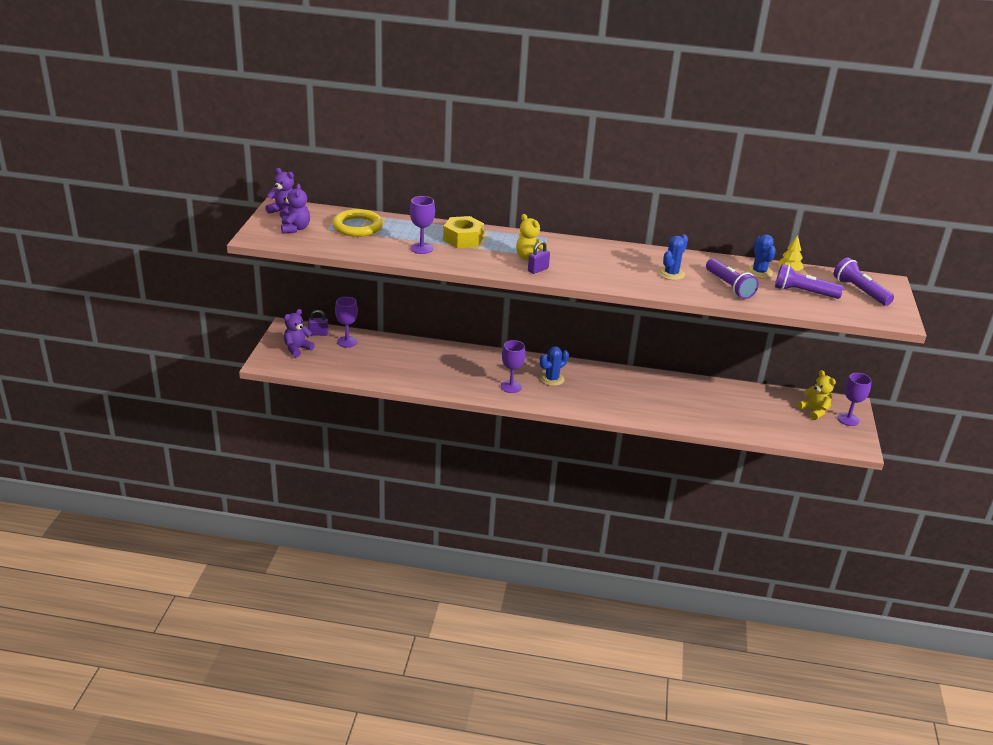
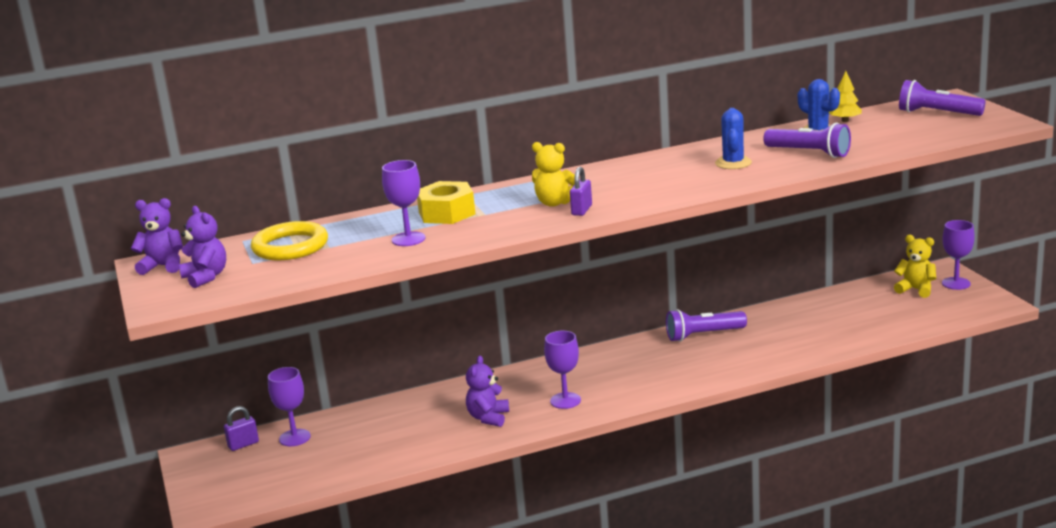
camera: 25 degrees left, 10 degrees down
(297, 349) = (233, 474): purple teddy bear -> purple teddy bear (488, 418)
(552, 379) = (604, 373): blue cactus -> none
(803, 292) = (888, 132): purple flashlight -> purple flashlight (703, 335)

